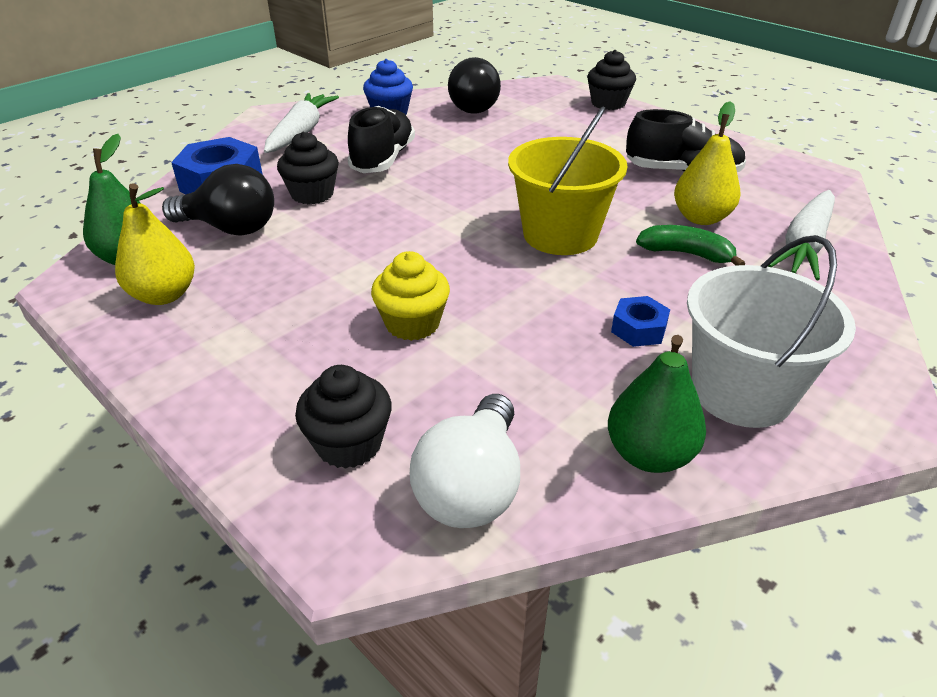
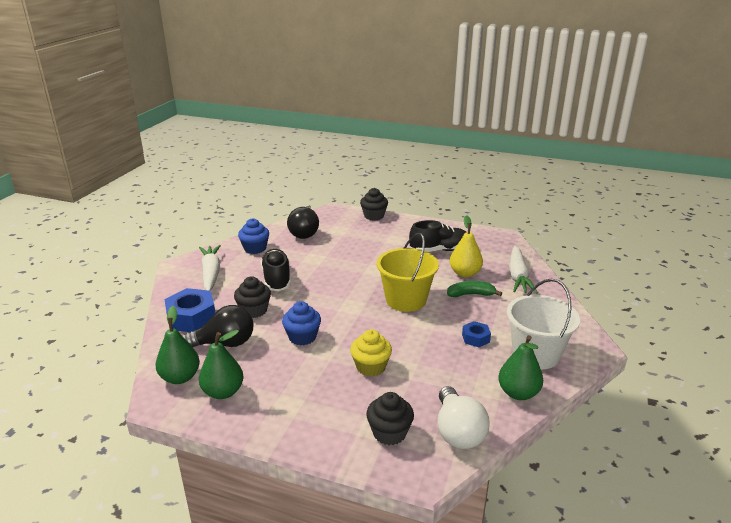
camera: 25 degrees left, 10 degrees down
(164, 295) = (223, 392): yellow pear -> green pear
(347, 248) = (302, 337): none -> blue cupcake

